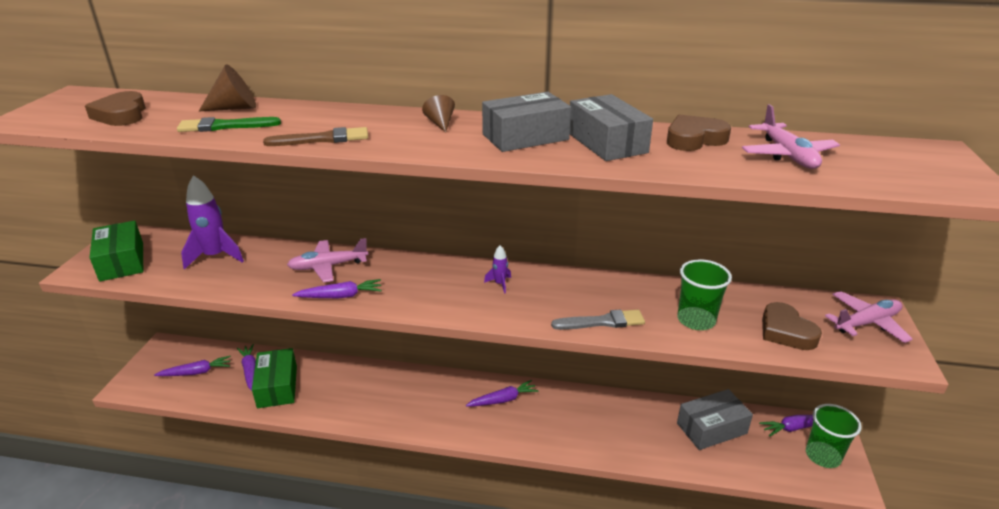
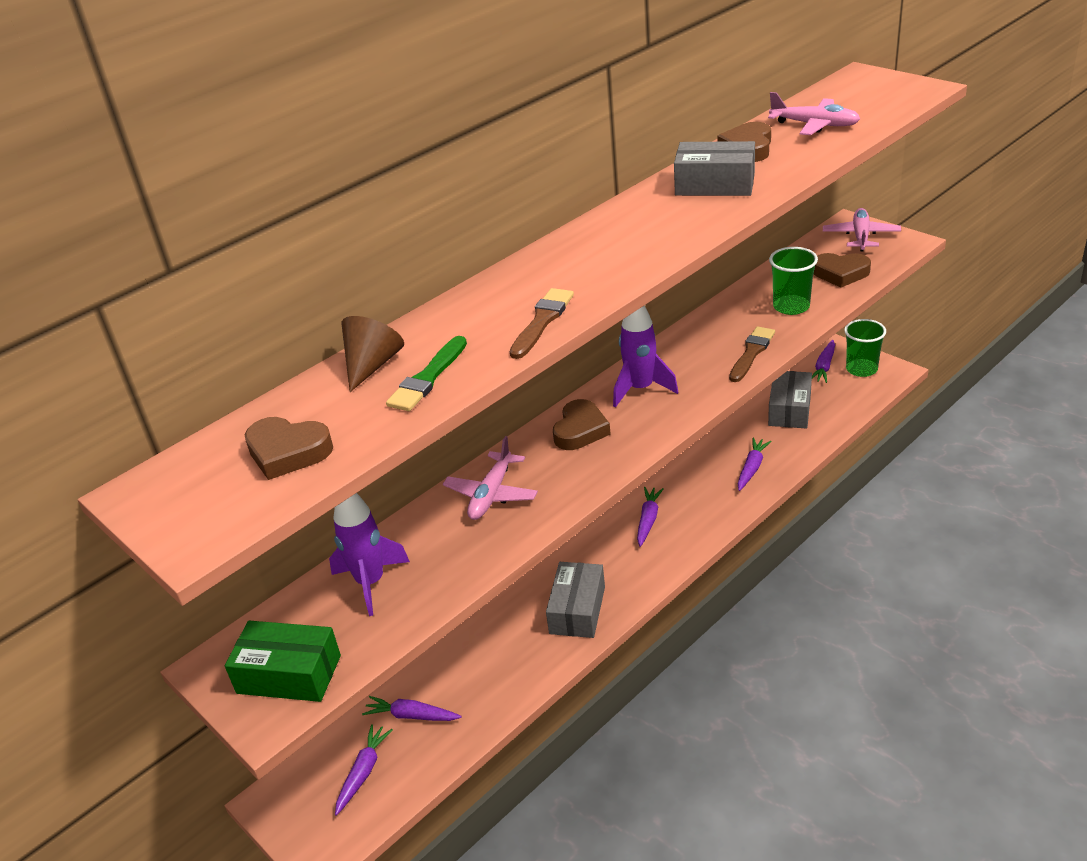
camera: 50 degrees left, 5 degrees up
(277, 386) = (466, 696): green box -> none
(341, 296) = (561, 498): purple carrot -> purple carrot (752, 468)
(426, 276) = (580, 430): none -> brown heart
(440, 123) = (577, 250): brown cone -> none
(500, 284) = (641, 389): purple rocket -> purple rocket, size x2.07
(525, 137) = (660, 216): grey box -> grey box (577, 610)
(602, 322) = (751, 353): grey brush -> brown brush

